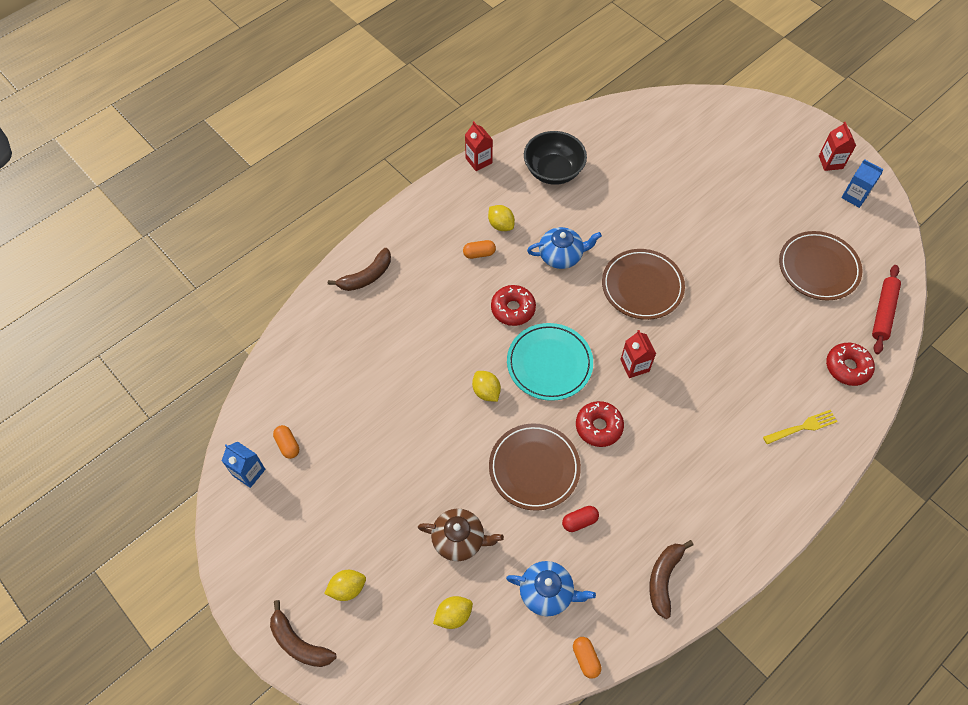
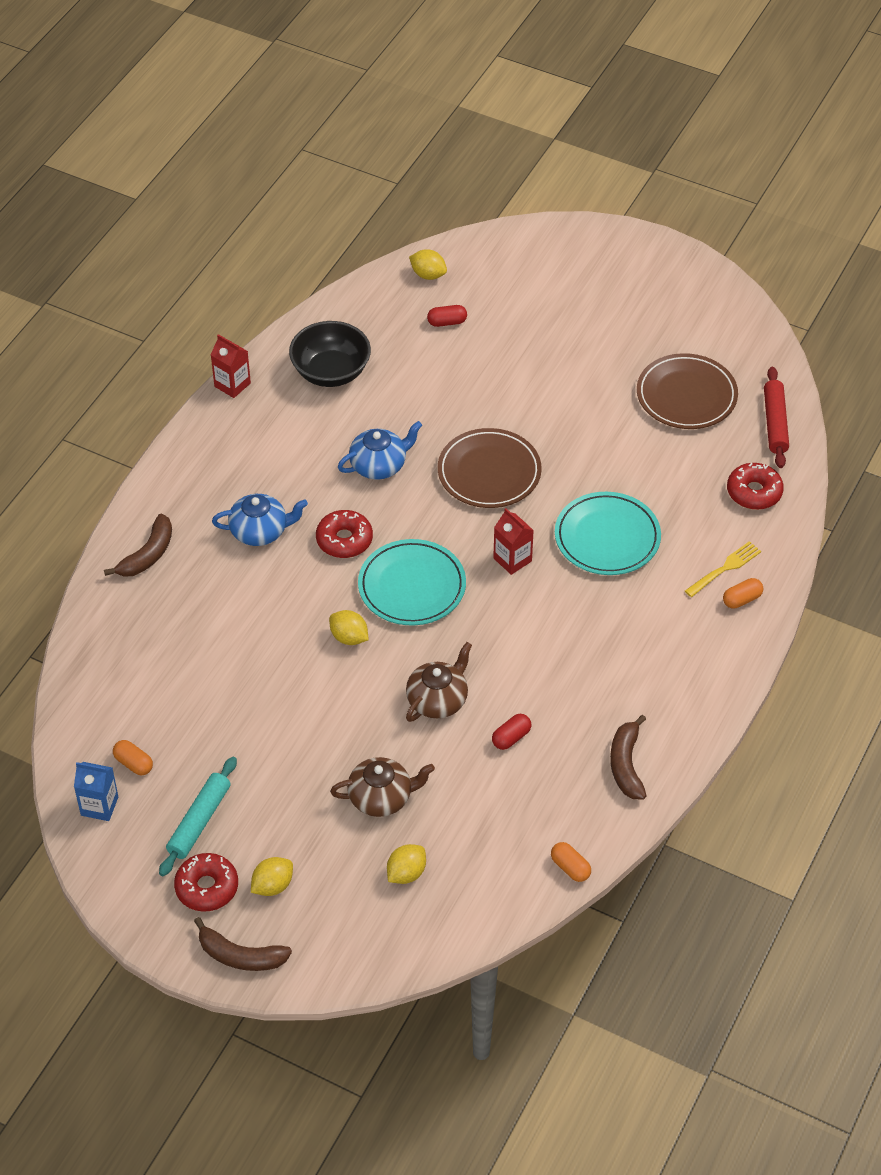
camera: 20 degrees left, 10 degrees down
(315, 511) = (199, 821): none -> turquoise rolling pin
(479, 253) = (277, 490): orange capsule -> orange capsule (742, 599)
(501, 225) = (291, 451): yellow lemon -> yellow lemon (428, 275)
(534, 468) = (438, 700): brown plate -> brown teapot
(547, 592) = (502, 818): blue teapot -> blue teapot (260, 531)
(598, 427) = (495, 635): red donut -> red donut (207, 887)
(653, 156) = (447, 322): none -> red capsule
(715, 370) = (607, 537): none -> turquoise plate
(830, 162) = (661, 274): red carton -> none
(854, 196) = (702, 305): blue carton -> none

